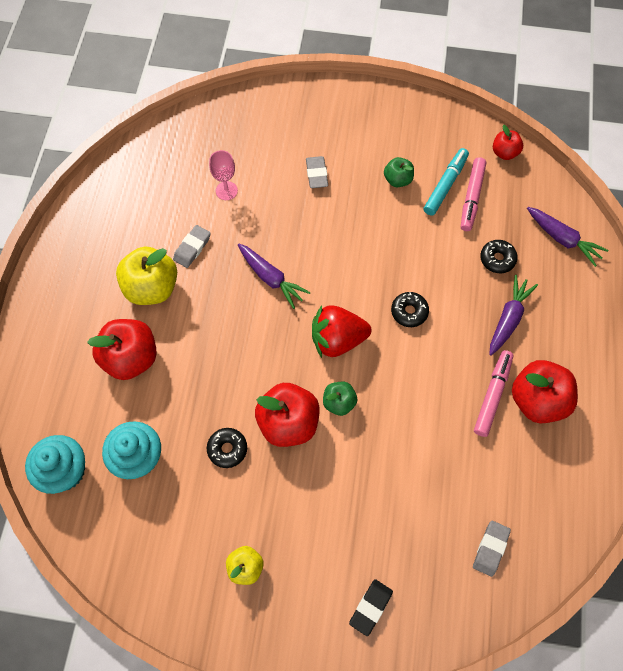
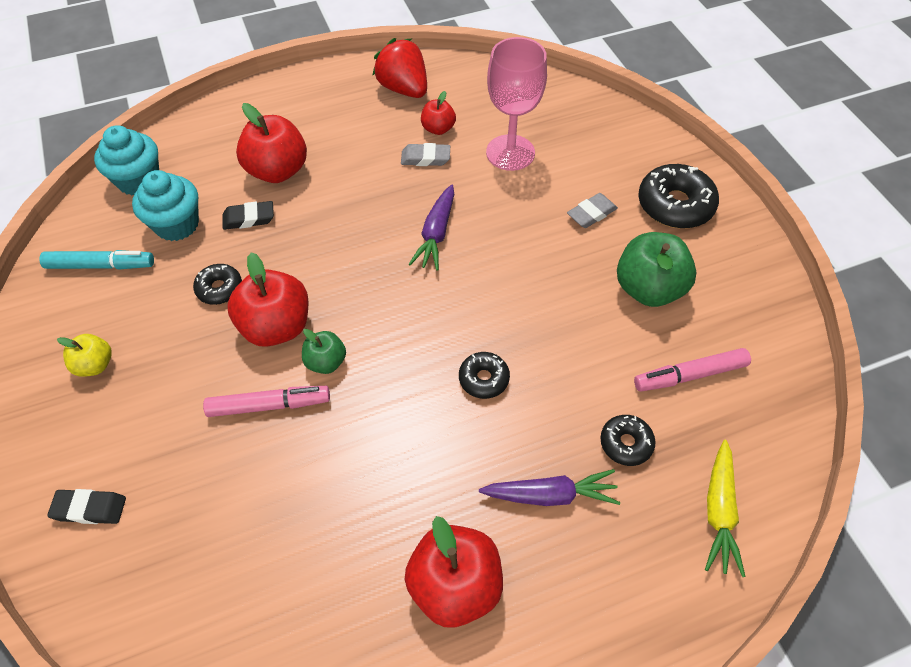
camera: 60 degrees right, 10 degrees down
(152, 288) = (361, 150): yellow apple -> none
(169, 400) = (249, 218): none -> black eraser
(226, 190) = (510, 153): pink goblet -> pink goblet, size x1.88
(337, 339) = (402, 325): red strawberry -> red strawberry (403, 89)
(341, 123) = (675, 205): none -> black donut
(397, 180) = (648, 289): green apple -> green apple, size x1.82
(445, 185) = (683, 339): turquoise marker -> turquoise marker (101, 265)
(490, 549) = (215, 617): grey eraser -> none
(492, 395) = (429, 524): pink marker -> pink marker (269, 405)
(504, 153) = (787, 382): red apple -> red apple (438, 129)
(562, 239) = (718, 511): purple carrot -> yellow carrot

